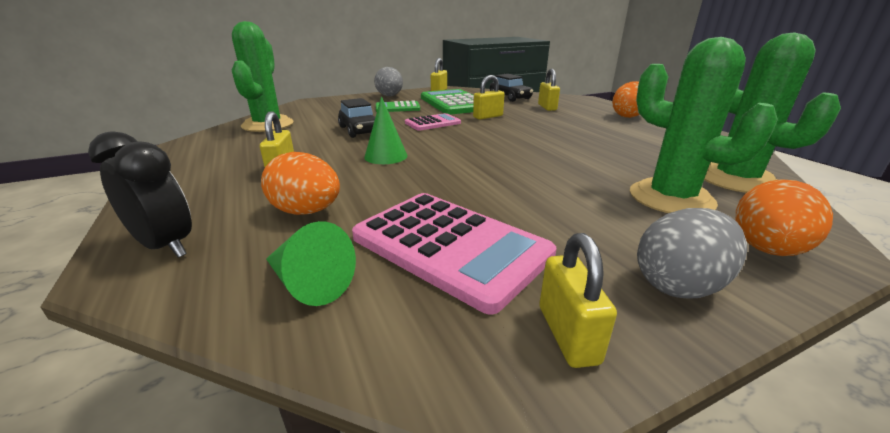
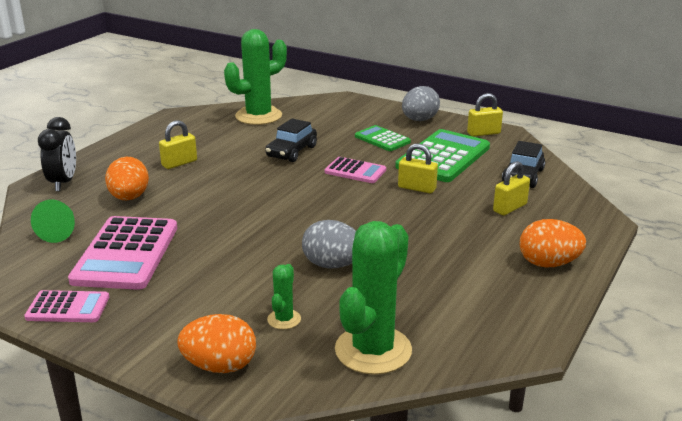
camera: 55 degrees right, 0 degrees up
(386, 156) = (244, 184): green cone -> none
(568, 334) = (68, 308): yellow padlock -> pink calculator
(671, 198) = (284, 319): green cactus -> green cactus, size x0.46
(679, 285) = (140, 335): grey egg -> grey egg (332, 265)

